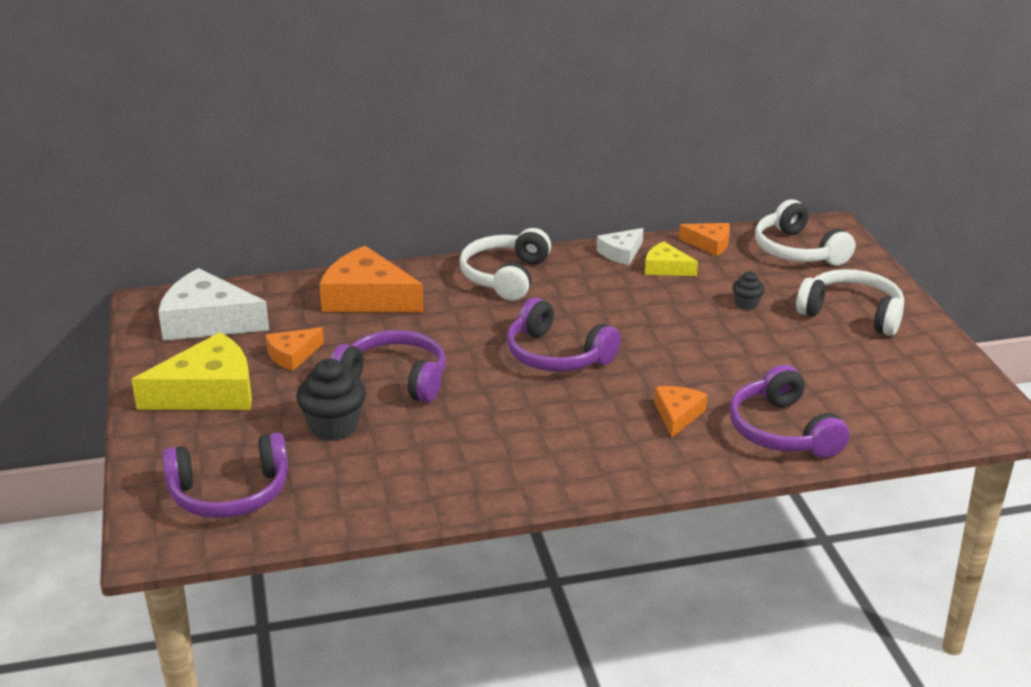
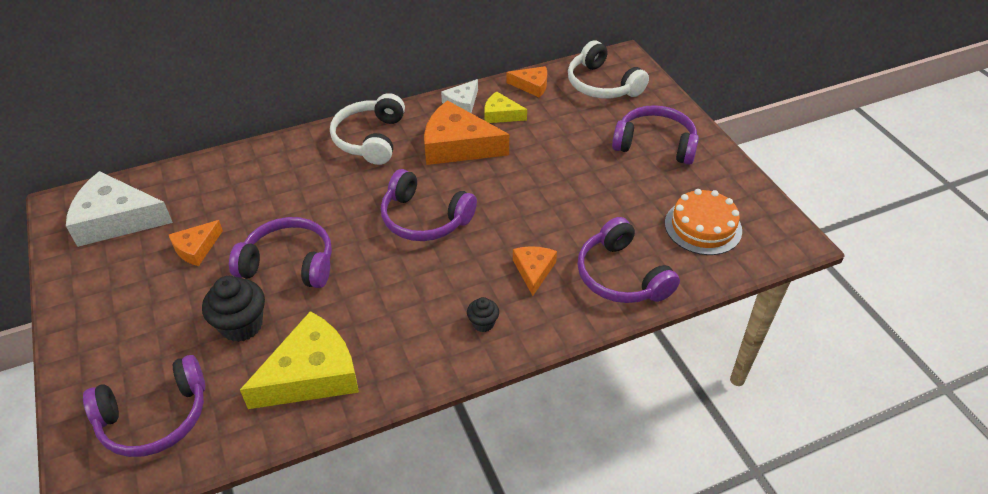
camera: 10 degrees left, 15 degrees up
(208, 392) = (124, 300): yellow cheese -> yellow cheese (312, 374)
(367, 297) = (255, 176): orange cheese -> orange cheese (458, 146)
(746, 304) = (571, 144): black cupcake -> black cupcake (483, 323)
(852, 313) = (655, 144): white headphones -> purple headphones
(894, 396) = (703, 227): none -> orange cake

